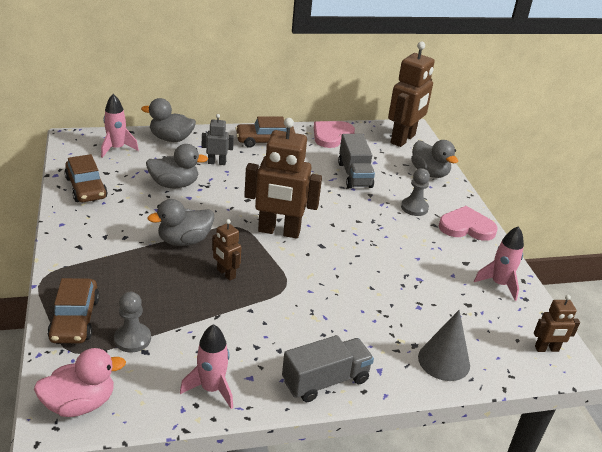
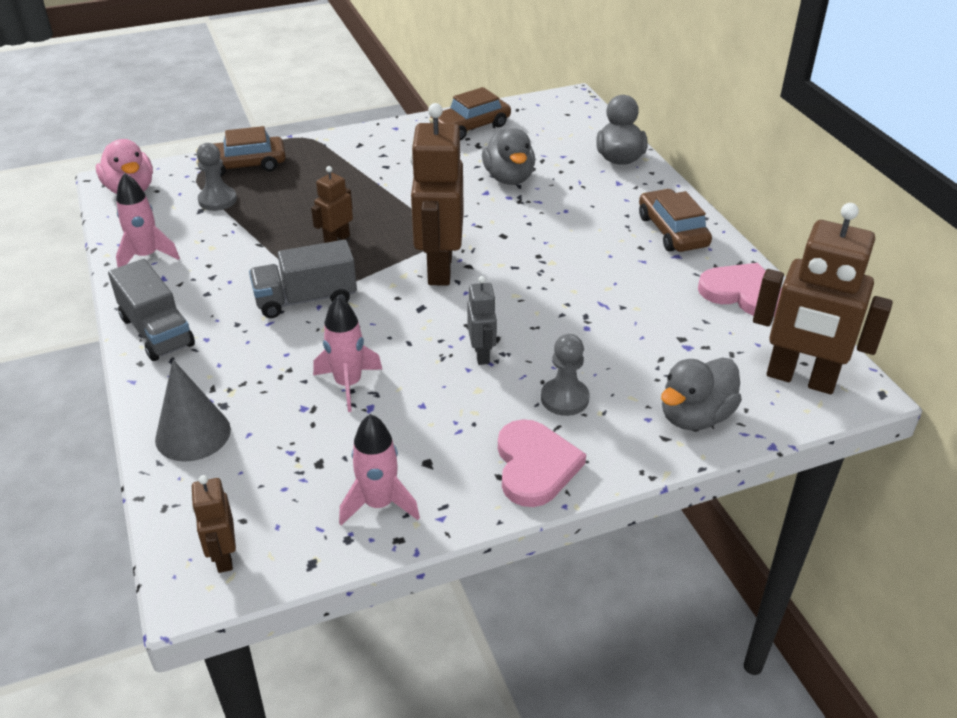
camera: 85 degrees right, 5 degrees up
(117, 148) = (567, 128): pink rocket -> pink rocket (348, 384)
(184, 241) = (392, 203): grey duck -> none
(217, 162) = (581, 200): grey robot -> grey robot (482, 354)
(354, 175) = (629, 326): grey truck -> grey truck (306, 299)

